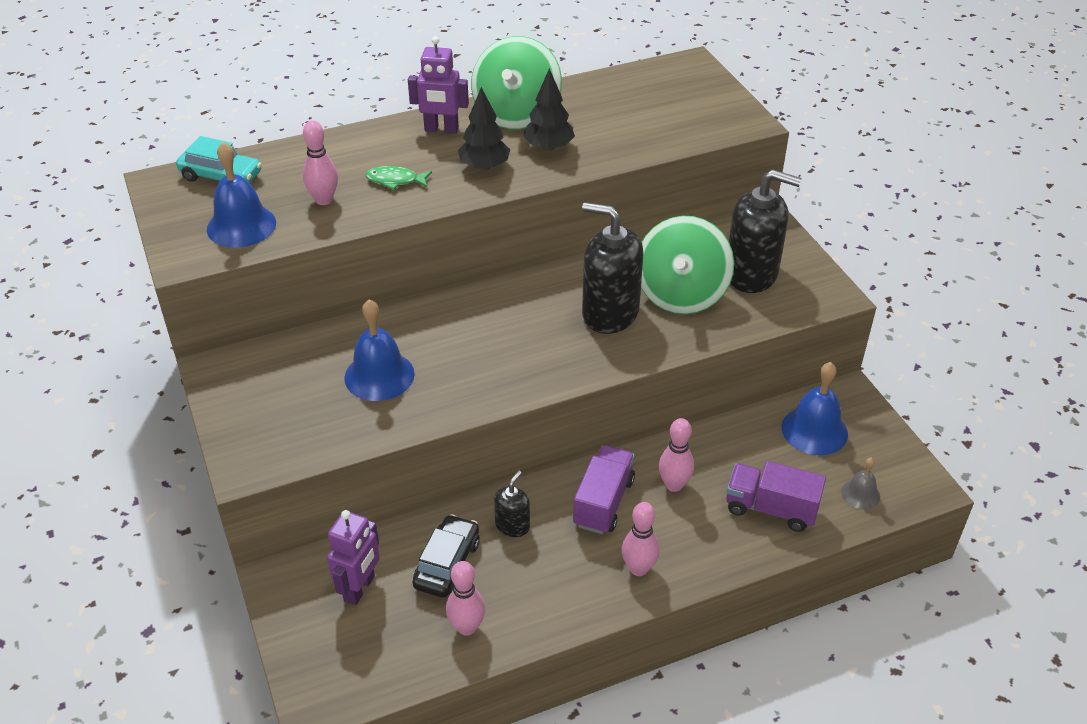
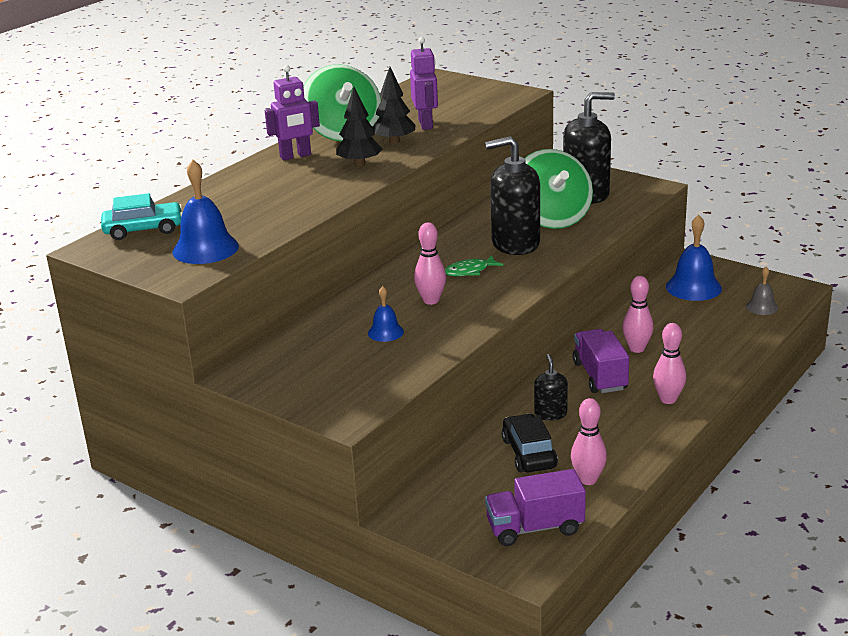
camera: 30 degrees left, 15 degrees down
(324, 200) = (255, 216): pink bowling pin -> pink bowling pin (431, 300)
(360, 588) = (479, 494): purple robot -> purple robot (426, 124)
(379, 375) = (385, 332): blue bell -> blue bell, size x0.55
(395, 180) = (299, 190): green fish -> green fish (469, 271)
(771, 509) = (715, 335): purple truck -> purple truck (535, 528)

